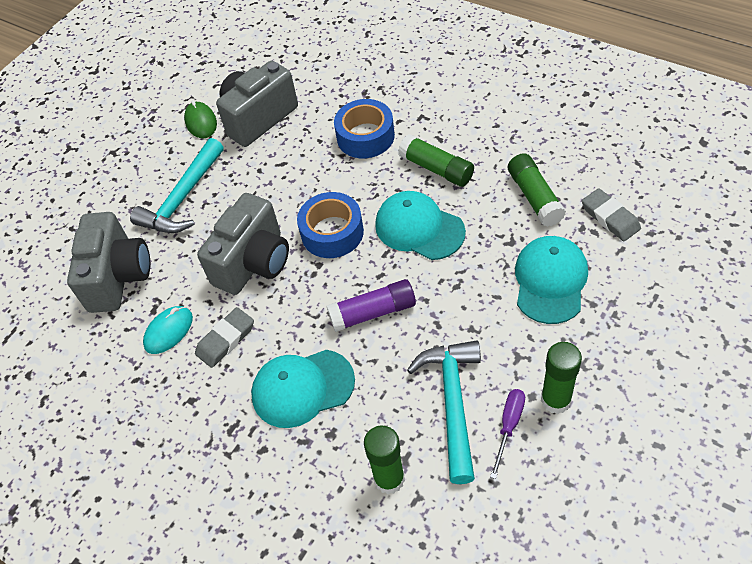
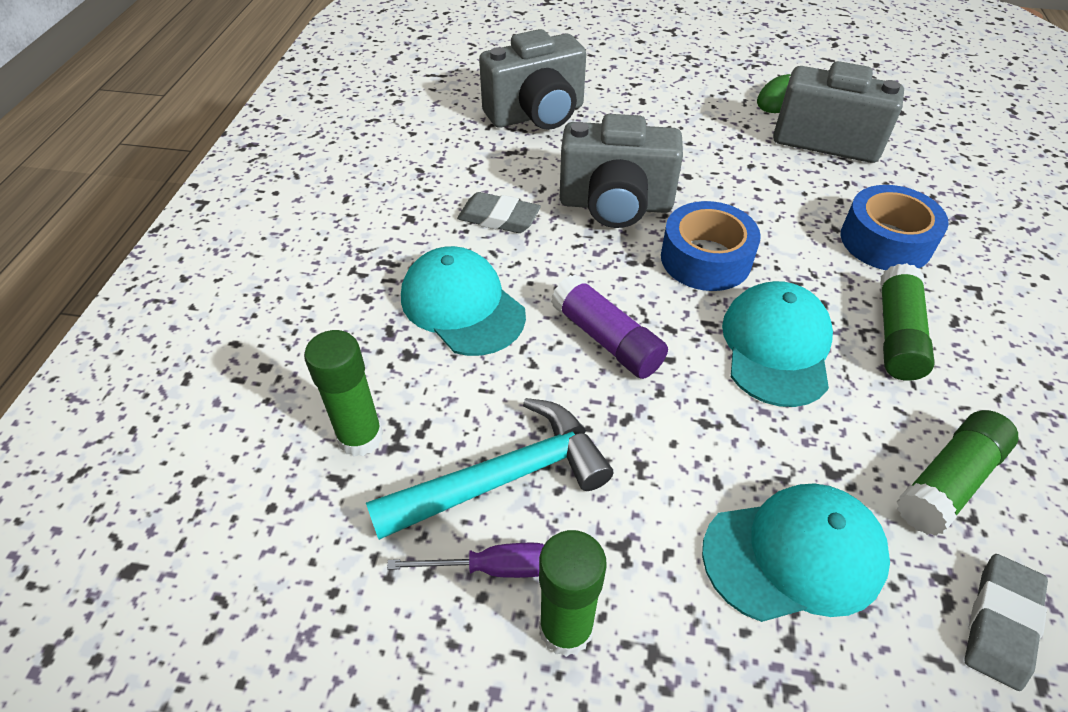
camera: 60 degrees right, 5 degrees down
(168, 331) = (489, 171): turquoise mouse -> none
(183, 198) = (666, 122): turquoise hammer -> none

